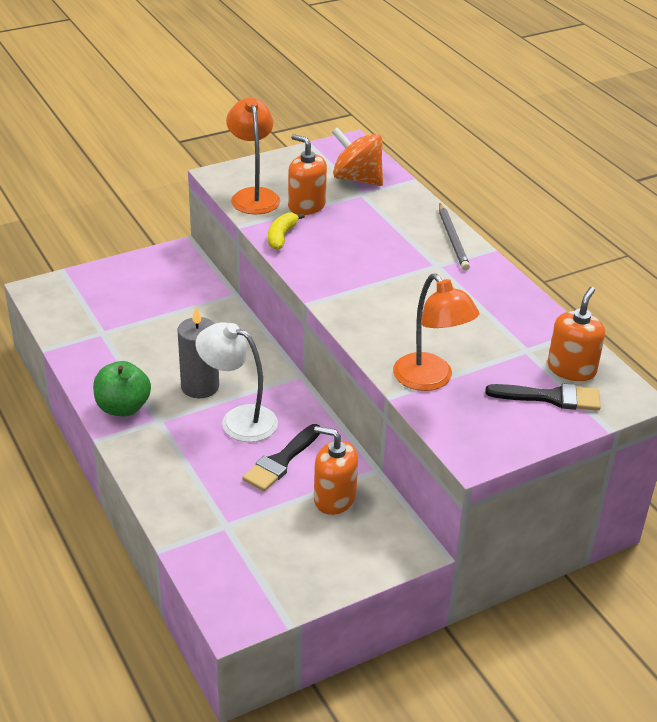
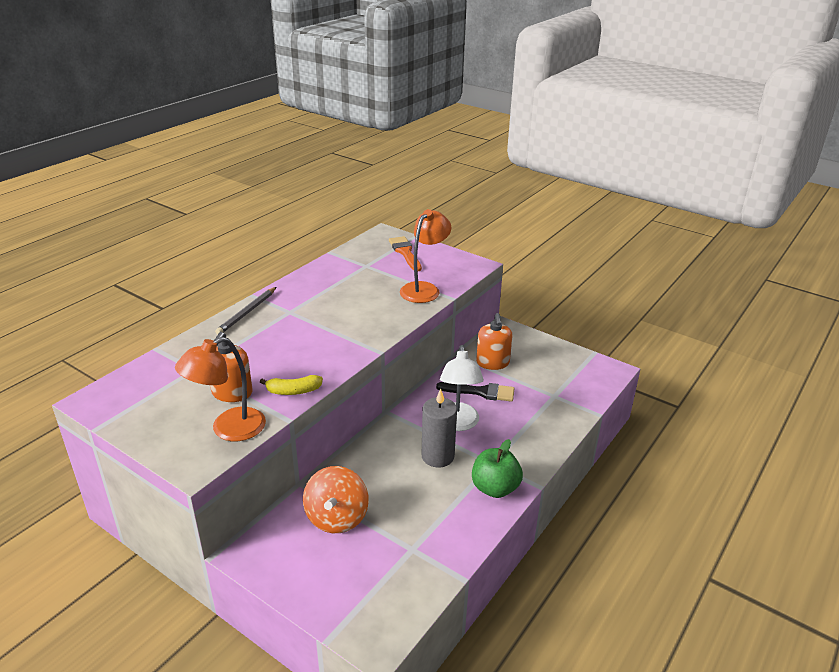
camera: 115 degrees left, 5 degrees down
(357, 179) = (167, 378): orange spinning top -> orange spinning top (337, 518)
(453, 239) = (247, 312): grey pencil -> grey pencil turned 150 degrees clockwise
(551, 397) = (405, 252): black brush -> orange brush
(571, 369) = (373, 250): orange soap dispenser -> none

